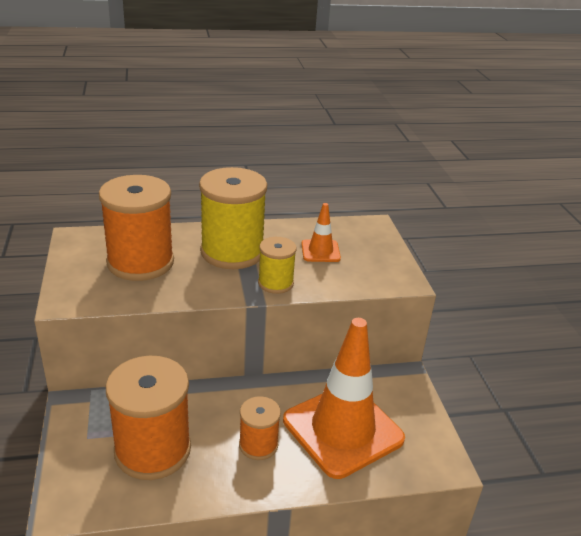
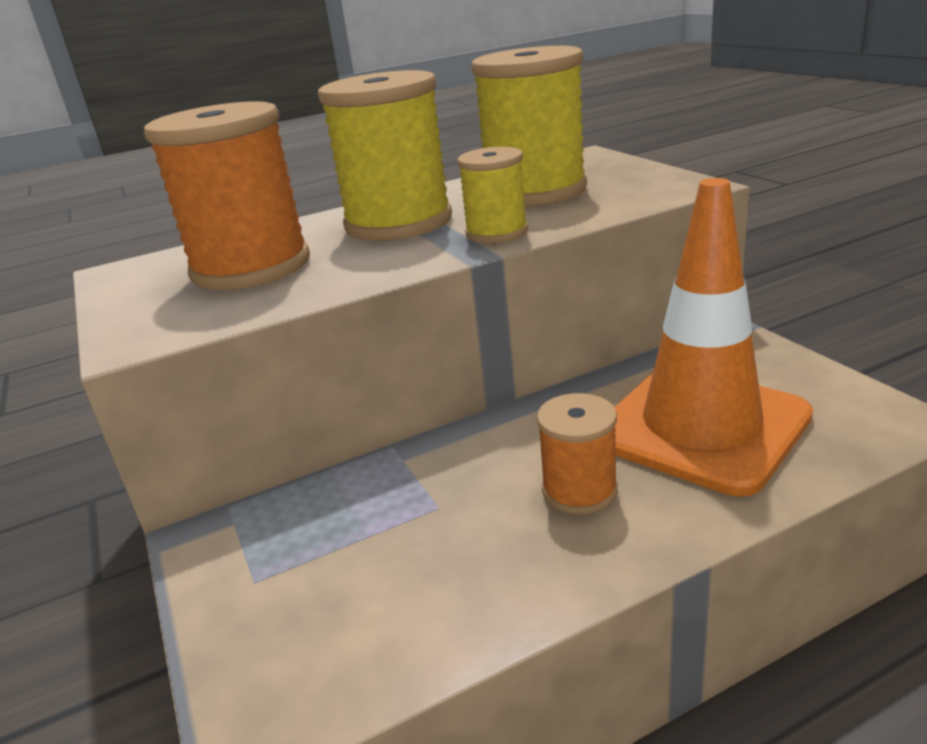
camera: 10 degrees left, 5 degrees down
(152, 450) = (393, 559): orange spool -> none
(320, 251) = (535, 191): orange traffic cone -> yellow spool

